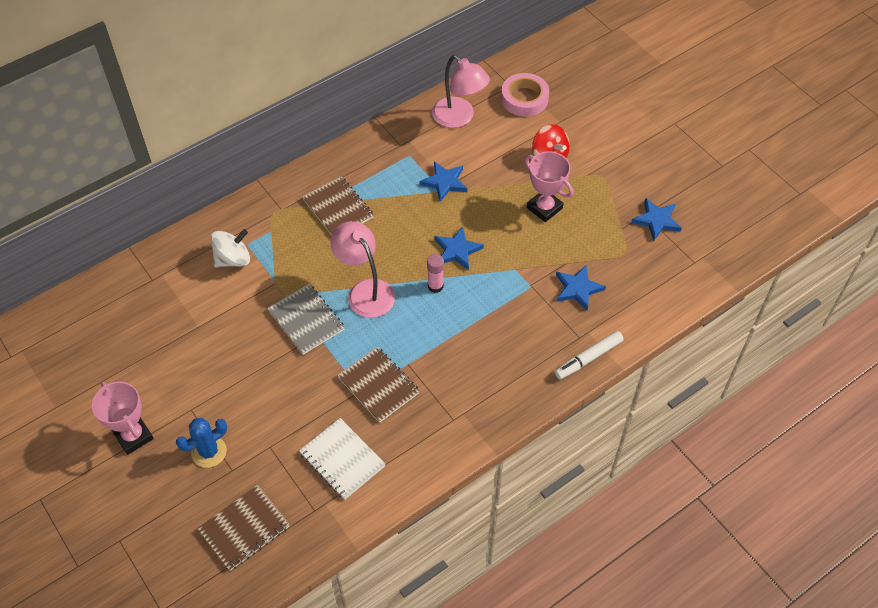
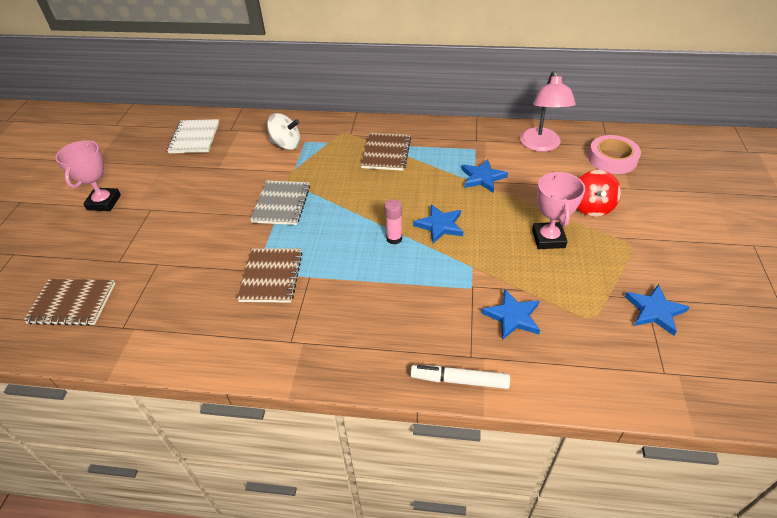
camera: 45 degrees right, 10 degrees down
(209, 452) = (123, 240): blue cactus -> none
(342, 459) = (184, 308): white notebook -> white notebook (195, 138)
(365, 291) = (341, 211): pink lamp -> none

